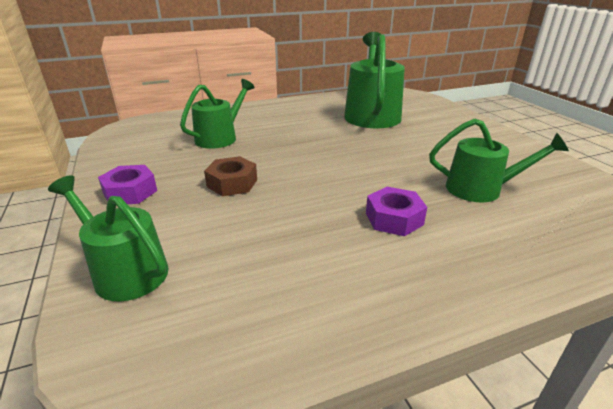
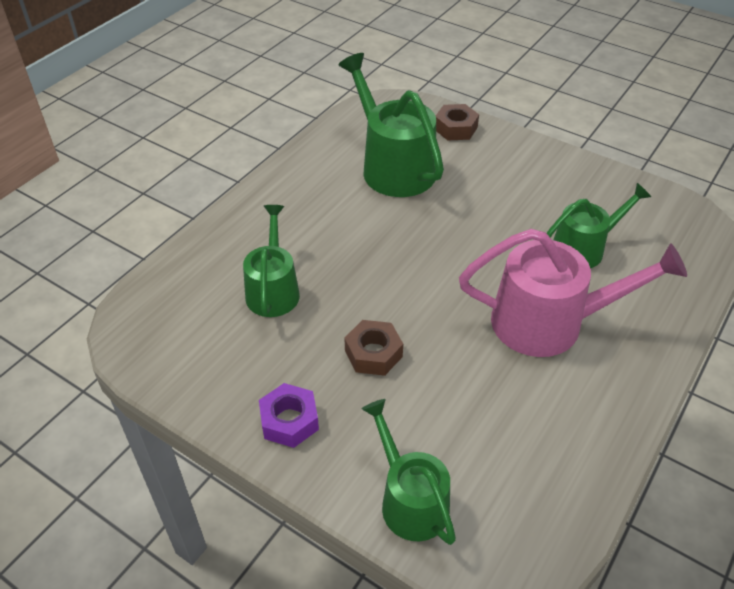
camera: 35 degrees left, 15 degrees up
(125, 270) = (409, 500): green watering can -> green watering can turned 60 degrees clockwise
(394, 218) = (550, 322): purple nut -> pink watering can
(439, 110) = (455, 128): none -> brown nut

